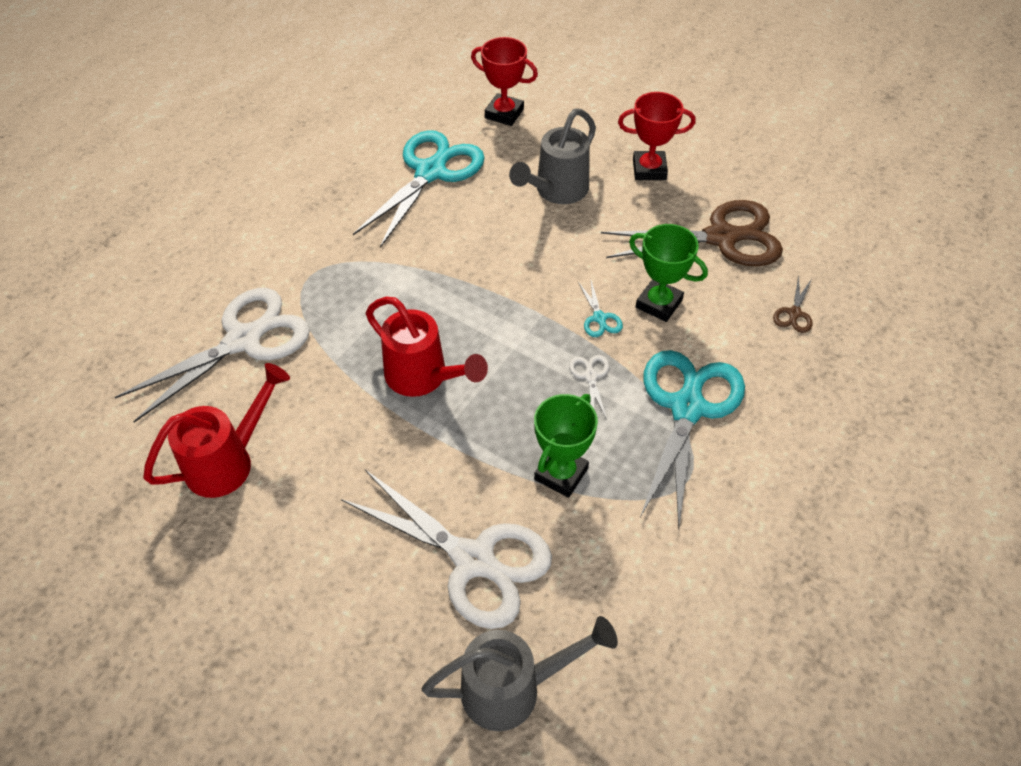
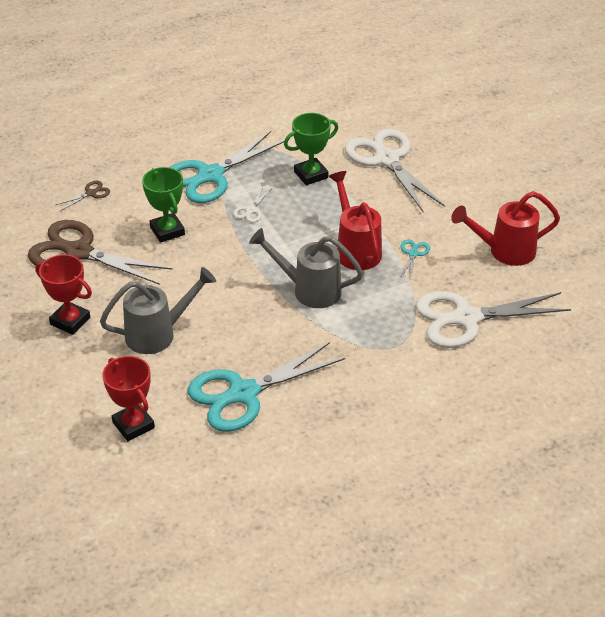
camera: 150 degrees left, 10 degrees down
(513, 688) = (401, 114): grey watering can -> grey watering can (309, 290)
(599, 318) = (214, 238): turquoise scissors -> turquoise scissors (413, 254)

